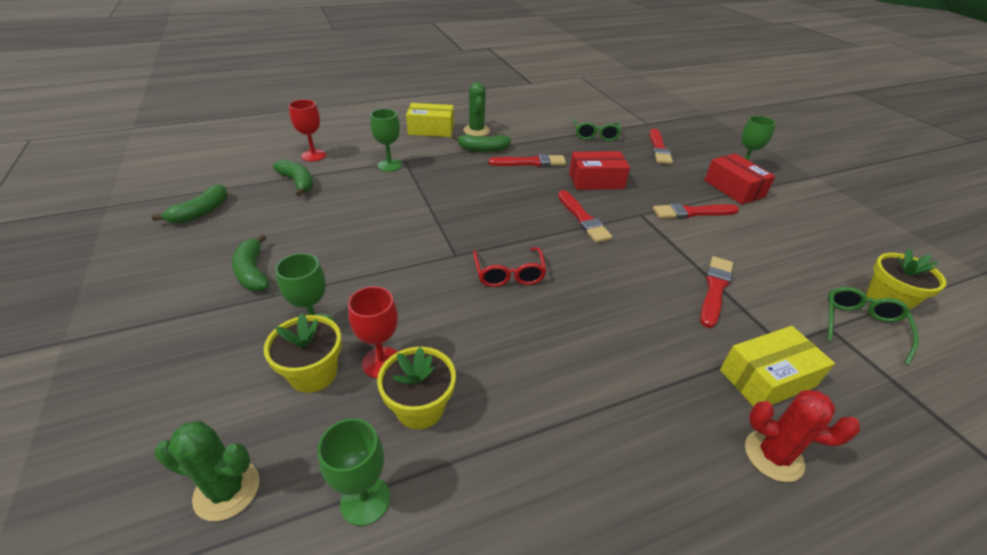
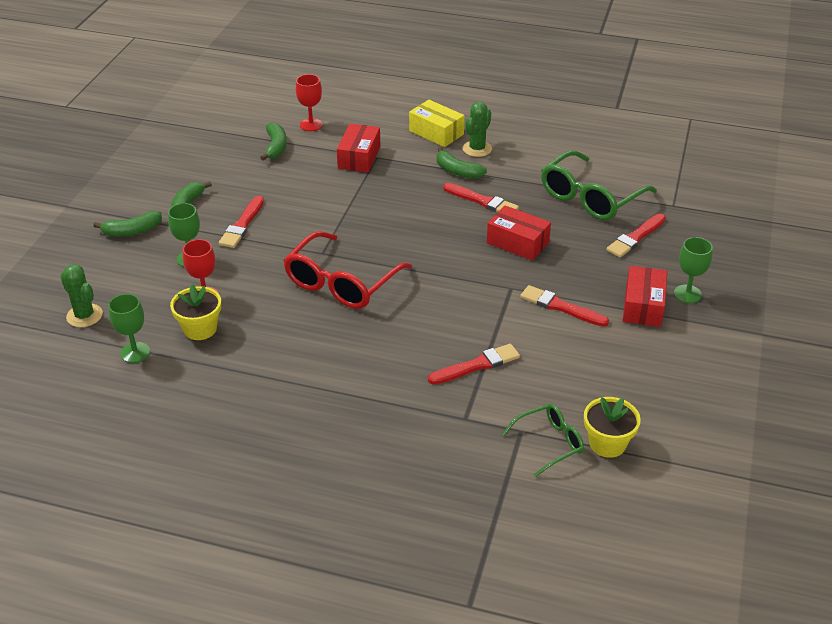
camera: 40 degrees right, 0 degrees up
(201, 212) = (193, 147): green banana -> green banana (132, 231)
(313, 373) = (166, 284): yellow flower pot -> none
(389, 165) = (359, 157): green goblet -> red box
(509, 274) = (341, 283): red glasses -> red glasses, size x1.79
(583, 218) = (455, 269): red brush -> red brush (242, 225)
(595, 135) = (590, 197): green glasses -> green glasses, size x1.79
(767, 378) = (419, 426): yellow box -> none
(773, 455) = (357, 455): red cactus -> none

